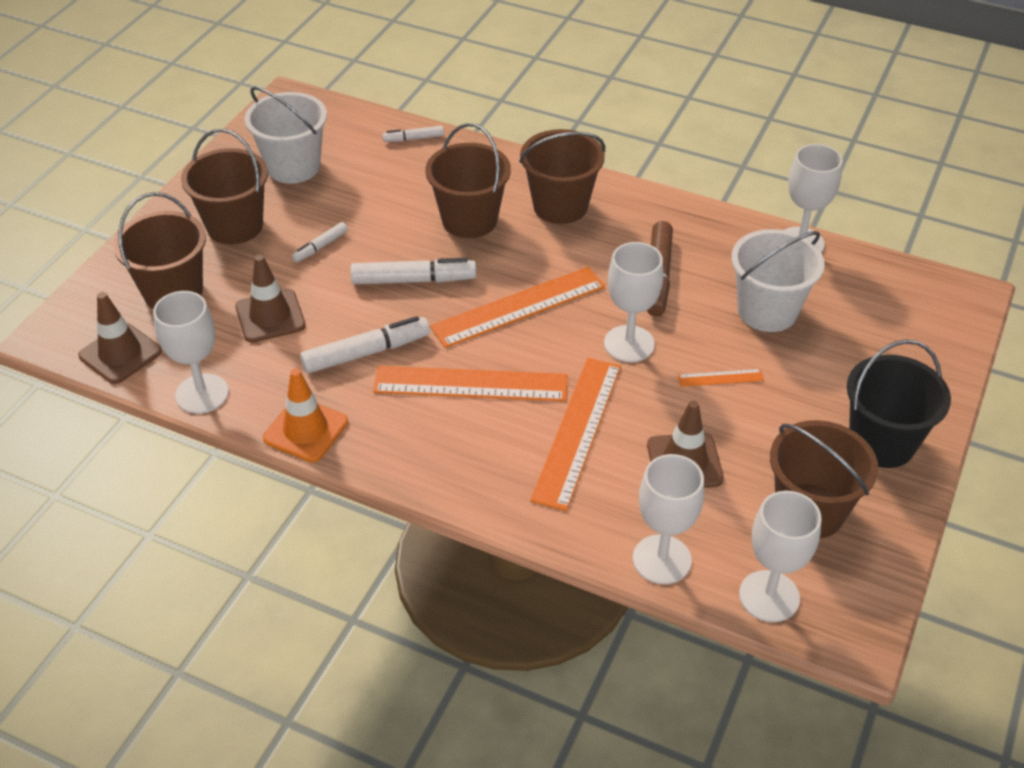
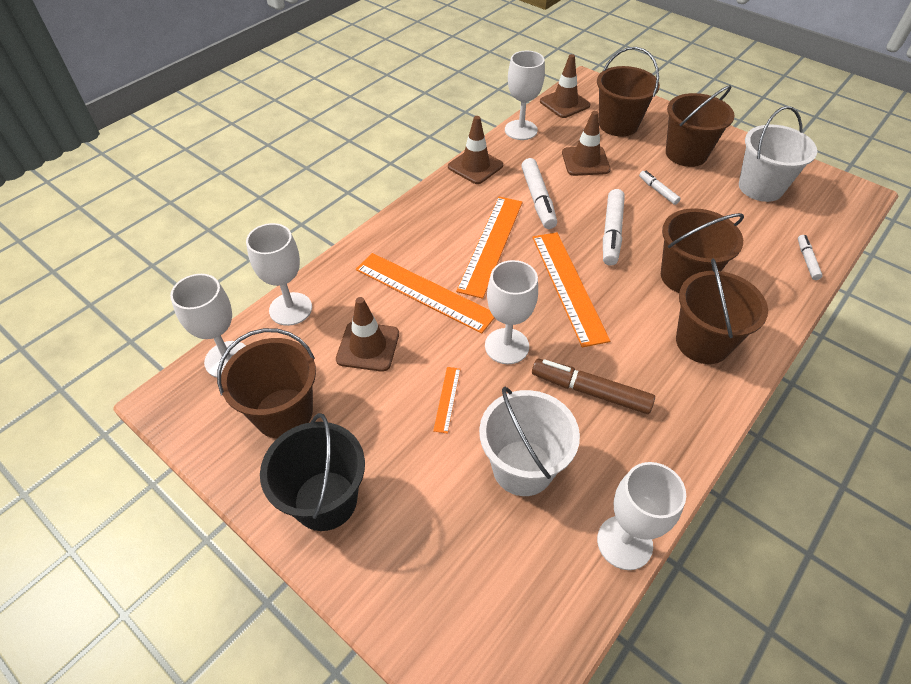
camera: 105 degrees right, 5 degrees up
(306, 430) = (475, 166): orange traffic cone -> brown traffic cone

